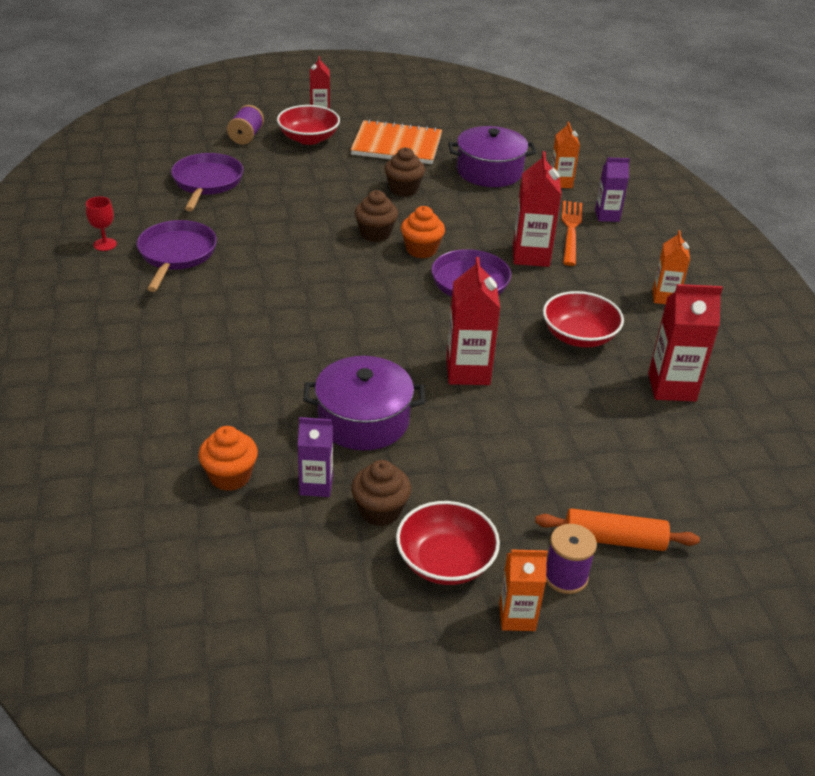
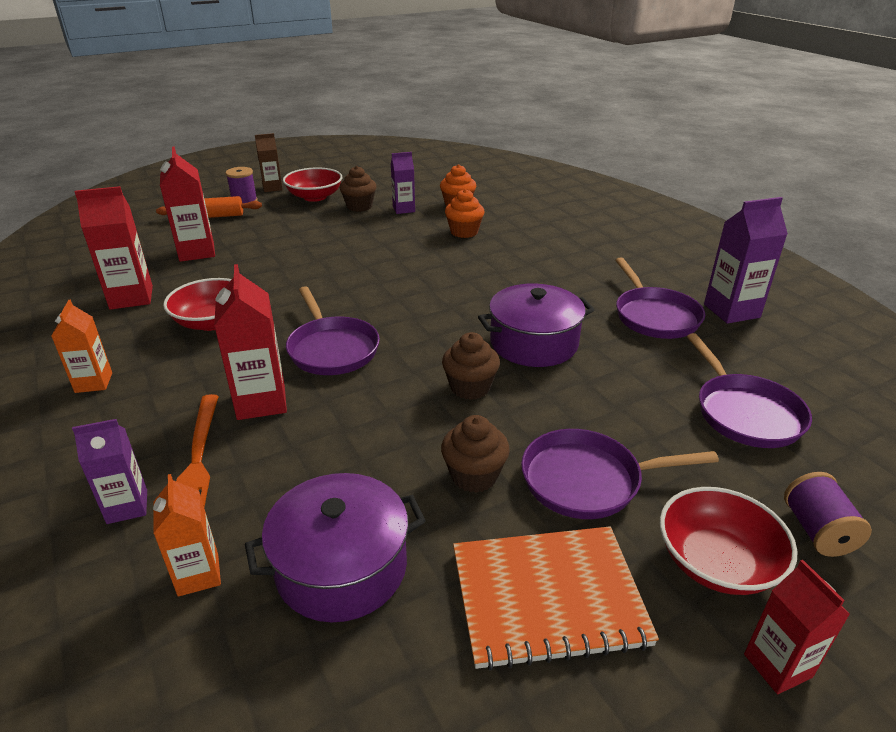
camera: 165 degrees right, 5 degrees down
(105, 244) = (731, 311): red goblet -> purple carton
(340, 175) = (587, 480): none -> purple pan
(363, 420) = (391, 238): purple pot -> purple pot (534, 343)
(421, 250) = (404, 379): orange cupcake -> orange cupcake (464, 232)
(468, 371) = (319, 277): red carton -> red carton (197, 252)
(517, 617) = (272, 188): orange carton -> brown carton

